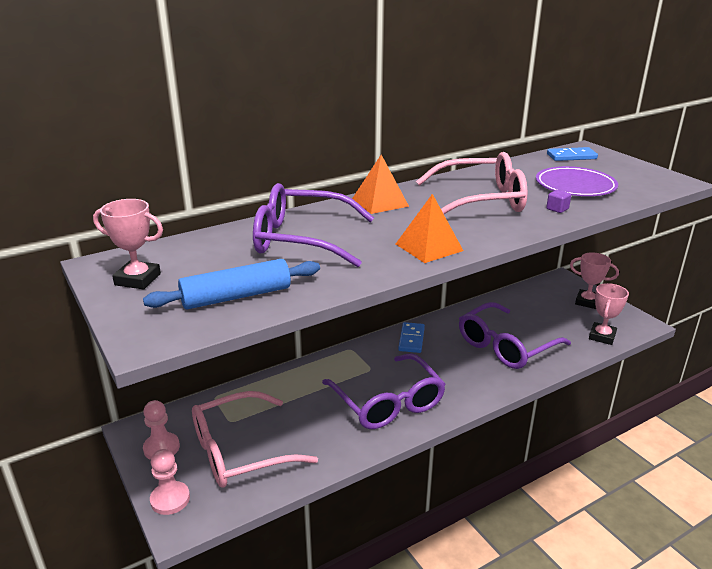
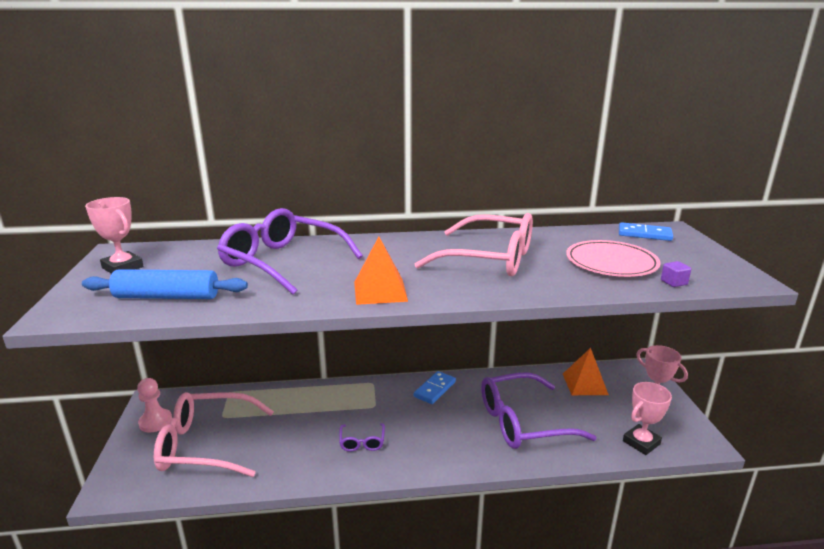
camera: 25 degrees right, 5 degrees down
(170, 499) = (122, 467): pink pawn -> none
(380, 202) = (392, 244): orange pyramid -> orange pyramid (585, 384)
(388, 402) = (362, 442): purple glasses -> purple glasses, size x0.44
(557, 209) = (560, 281): purple cube -> purple cube (673, 282)
(575, 185) = (611, 263): purple plate -> pink plate

